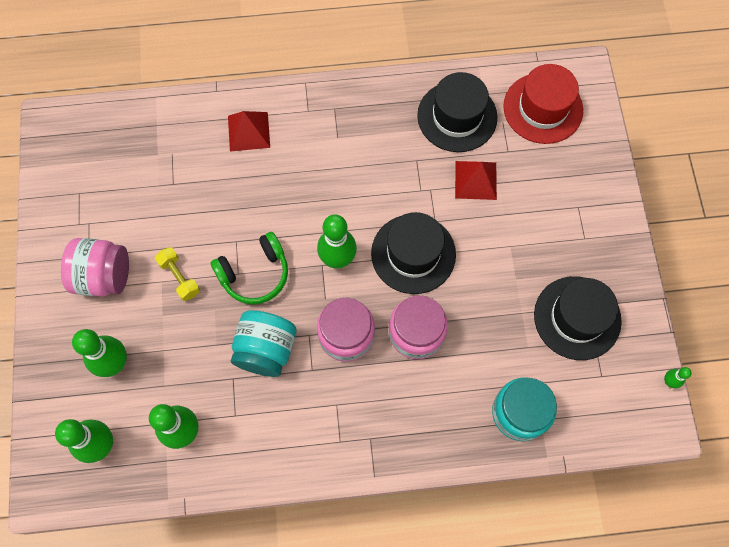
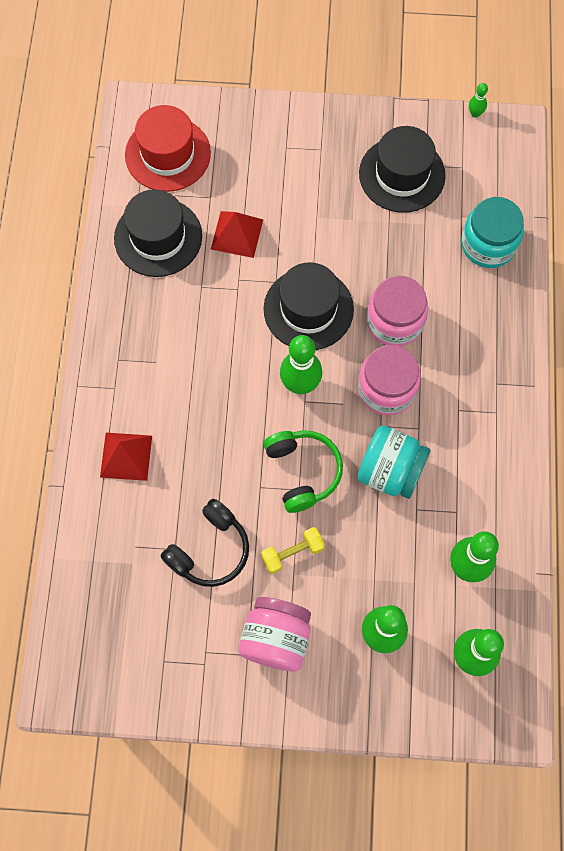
camera: 80 degrees left, 0 degrees up
(175, 211) = (210, 550): none -> black headphones

